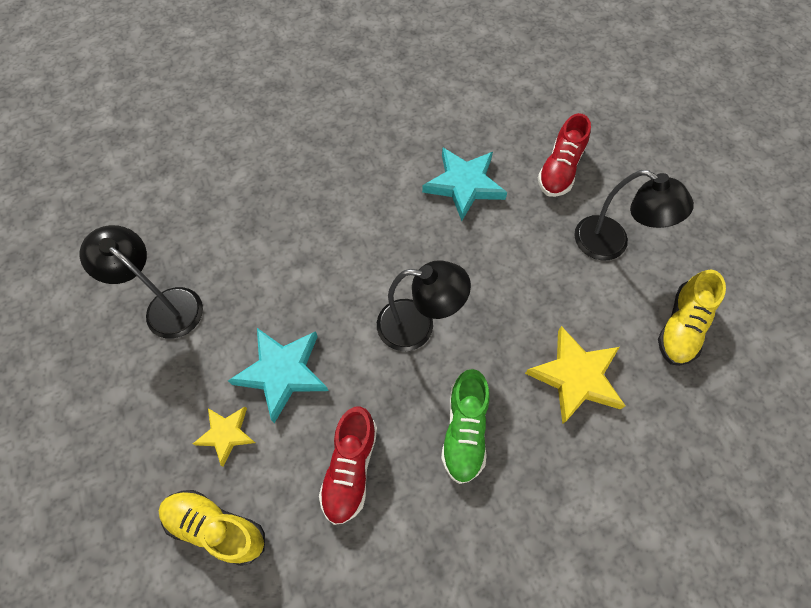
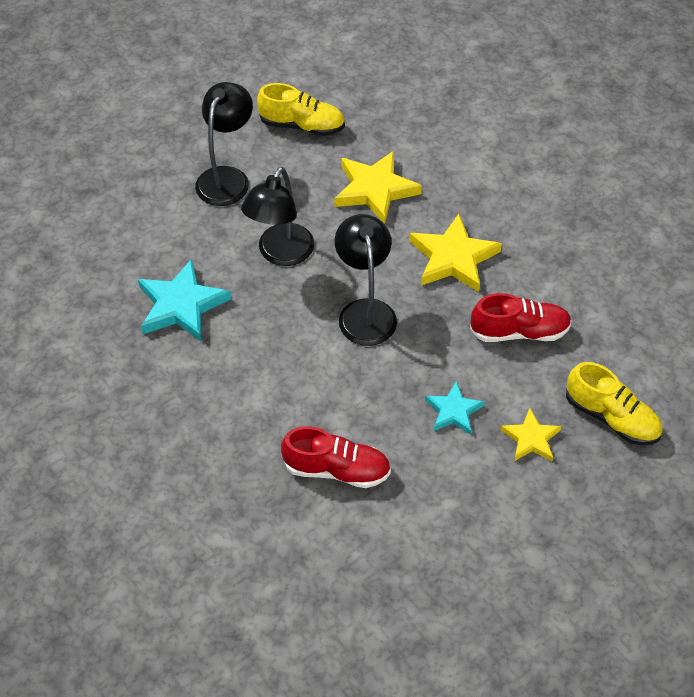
camera: 105 degrees left, 10 degrees down
(166, 305) = (419, 550): black lamp -> black lamp (281, 254)
(216, 527) = (611, 417): yellow shoe -> yellow shoe turned 60 degrees counterclockwise
(282, 372) = (453, 411): turquoise star -> turquoise star, size x0.59
(464, 430) = (453, 258): green shoe -> yellow star
(559, 169) = (142, 226): red shoe -> red shoe (336, 469)

